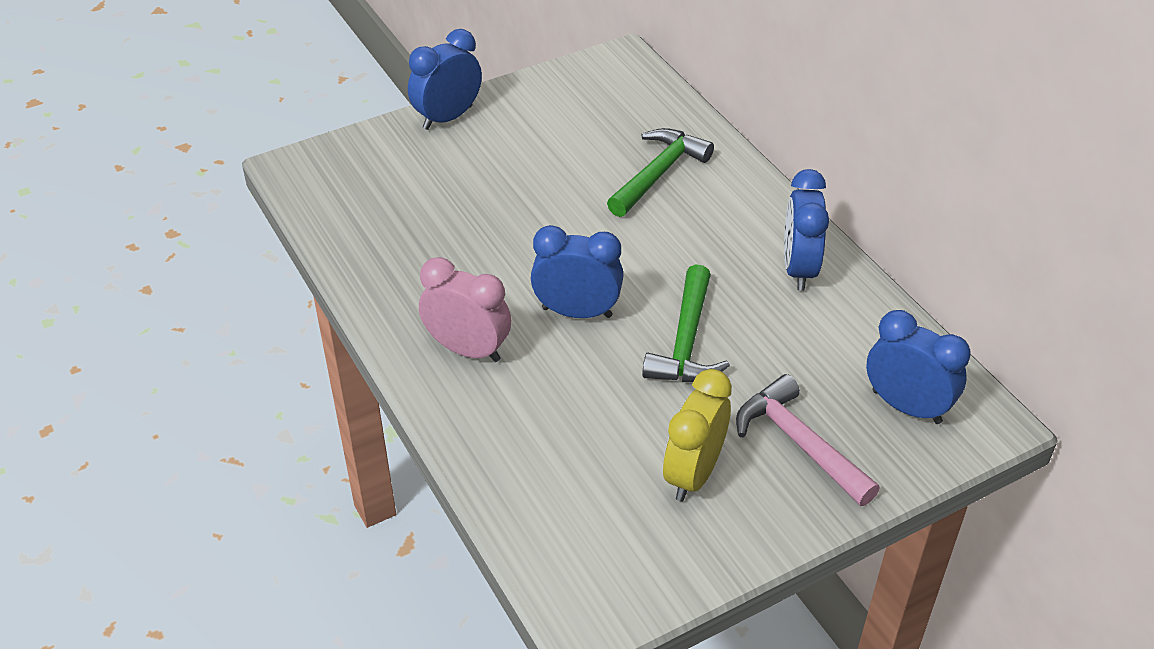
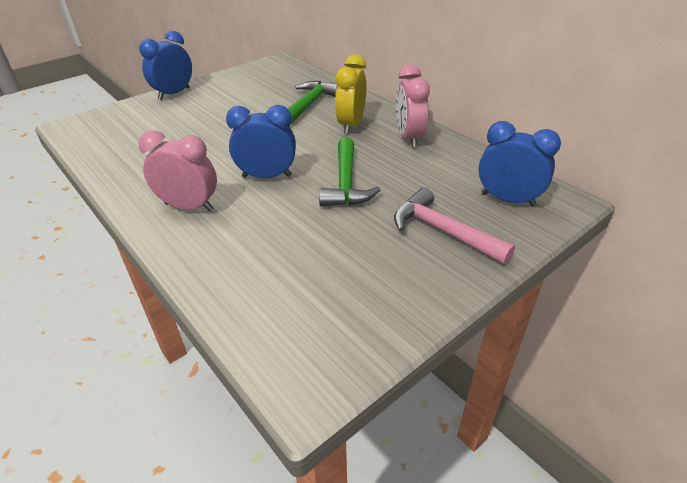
camera: 10 degrees left, 5 degrees down
(693, 474) = (371, 262): yellow clock -> yellow clock (351, 125)
(798, 269) = (409, 138): blue clock -> pink clock

